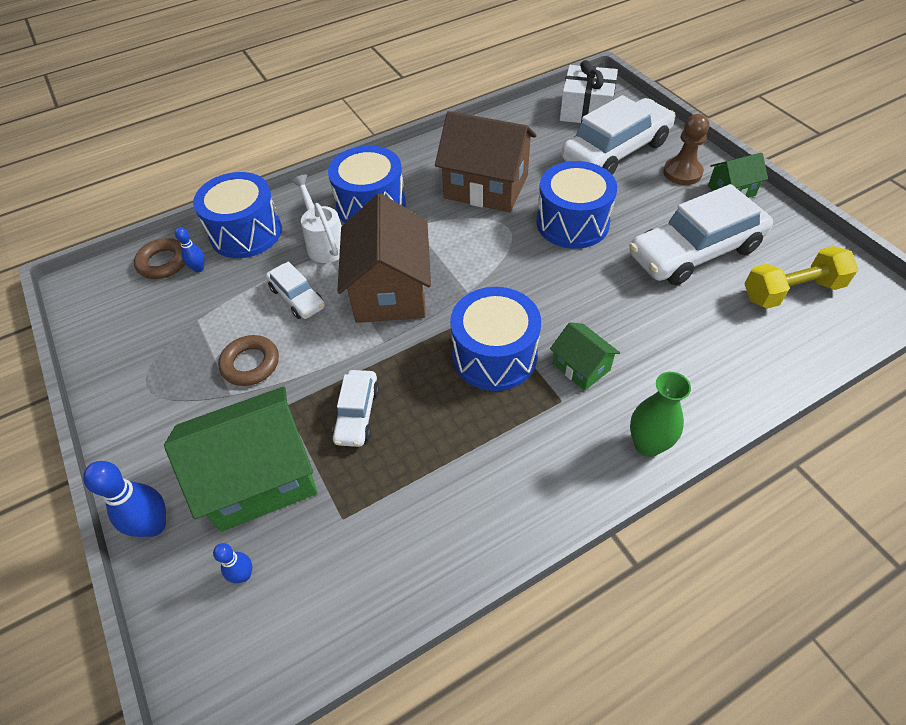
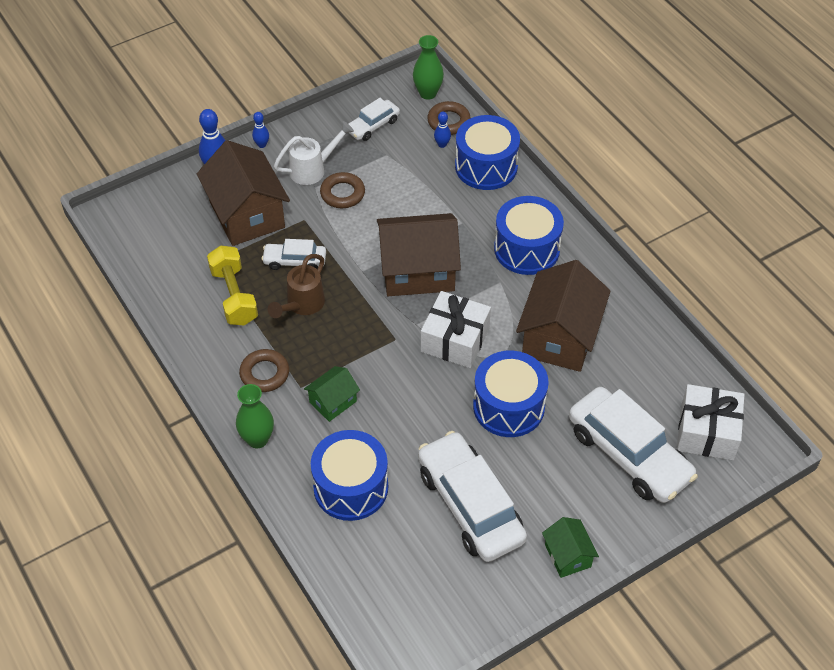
camera: 85 degrees right, 0 degrees up
(107, 281) = (428, 93): none -> green vase
(244, 575) = (180, 217): blue bowling pin -> blue bowling pin (262, 145)
(260, 477) = (247, 214): green house -> brown house
(297, 298) = (409, 211): white car -> white car (373, 126)
(324, 243) = (475, 221): white watering can -> white watering can (313, 169)
(433, 403) = (302, 305): none -> brown watering can
(489, 261) = (455, 340): none -> white gift
(494, 355) = (346, 343): blue drum -> blue drum (351, 487)
(544, 441) = (264, 373): none -> brown ring
(682, 172) = (595, 513): brown pawn -> none
(791, 291) = (418, 578): yellow dumbbell -> yellow dumbbell (234, 296)

